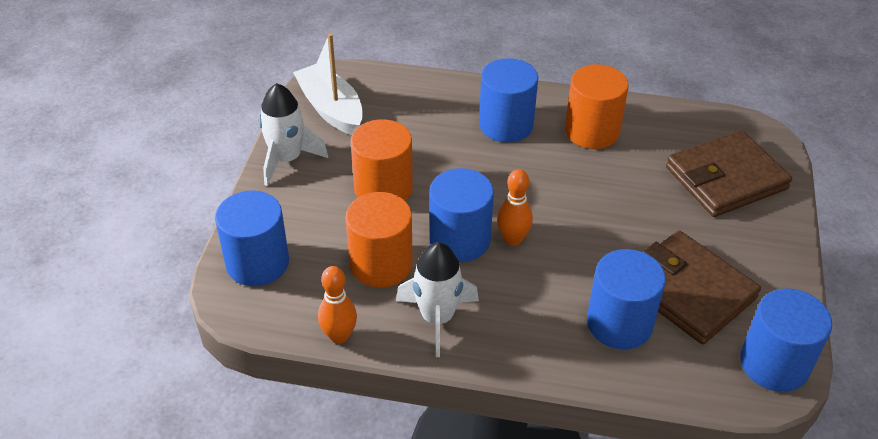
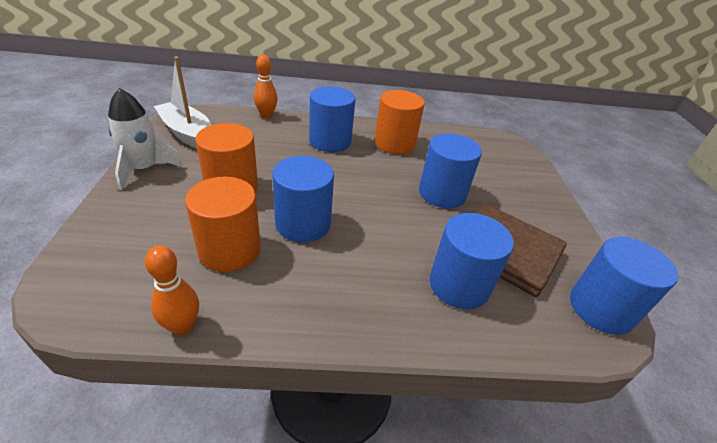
camera: 15 degrees left, 5 degrees down
(257, 263) = (99, 258): blue cylinder -> blue cylinder (442, 193)
(437, 318) = (288, 296): white rocket -> none
(513, 239) = (349, 220): orange bowling pin -> orange bowling pin (266, 115)
(726, 178) = (499, 169): brown wallet -> none

